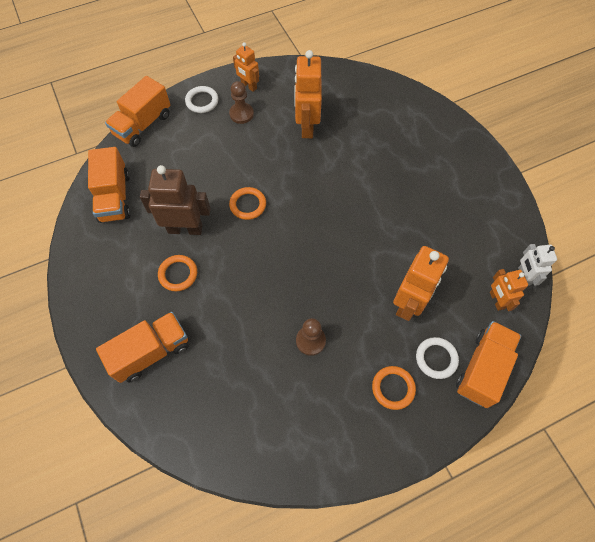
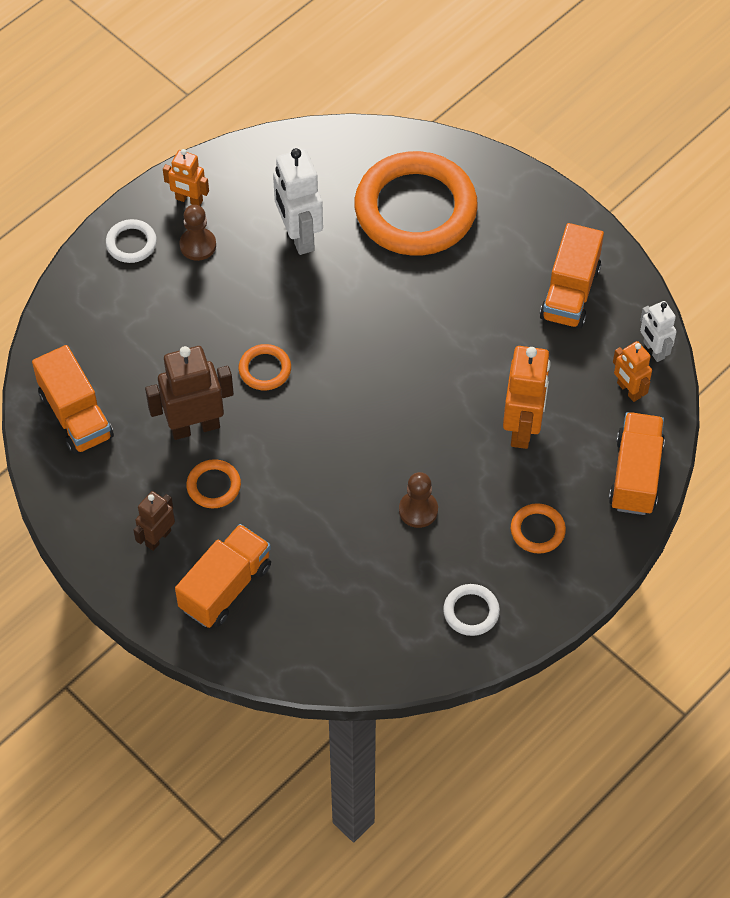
camera: 20 degrees left, 5 degrees down
(124, 299) = (158, 538): none -> brown robot
(143, 124) = (62, 303): orange truck -> orange truck (570, 293)
(306, 126) = (299, 236): orange robot -> white robot
(388, 131) = (415, 209): none -> orange ring
(436, 358) = (577, 481): white ring -> white ring (471, 611)

